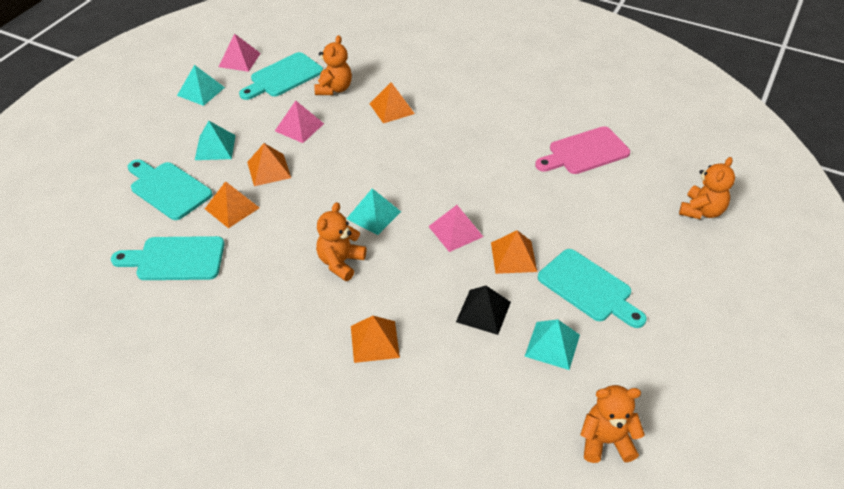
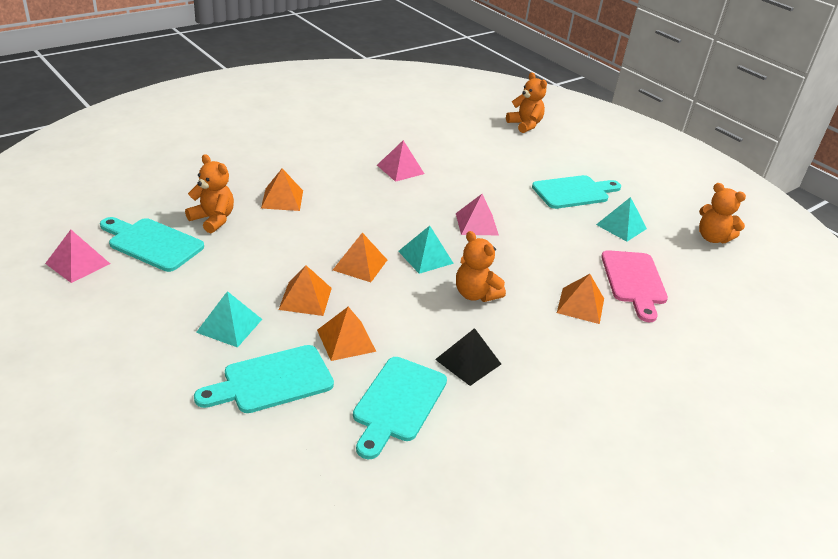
camera: 70 degrees left, 10 degrees down
(201, 91) = (106, 309): turquoise pyramid -> none
(283, 77) = (152, 243): turquoise cutting board -> turquoise cutting board turned 135 degrees clockwise
(299, 127) = (254, 259): pink pyramid -> pink pyramid (400, 169)
(483, 311) = (574, 243): black pyramid -> black pyramid (468, 361)
(513, 257) = (523, 209): orange pyramid -> orange pyramid (360, 265)
(585, 152) = (429, 139): pink cutting board -> pink cutting board (634, 281)
(606, 441) = (712, 238): orange teddy bear -> orange teddy bear turned 75 degrees counterclockwise

